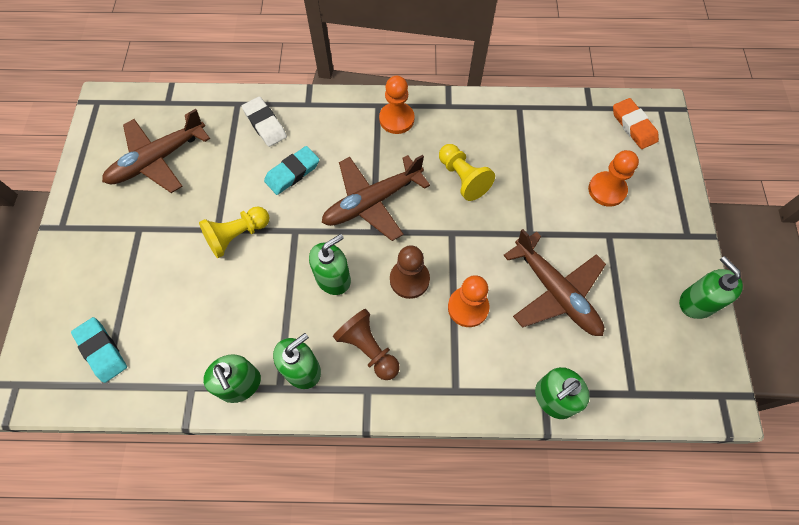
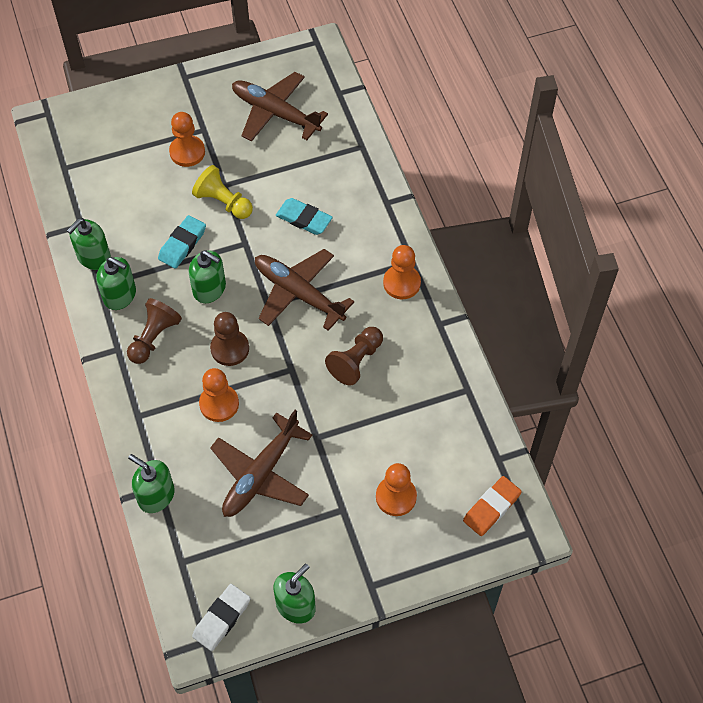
camera: 70 degrees right, 5 degrees down
(101, 350) = (90, 153): turquoise eraser -> turquoise eraser (182, 244)
(157, 251) = (187, 152): none -> orange pawn
(265, 124) = (348, 177): white eraser -> white eraser (222, 618)
(463, 178) = (356, 361): yellow pawn -> brown pawn

